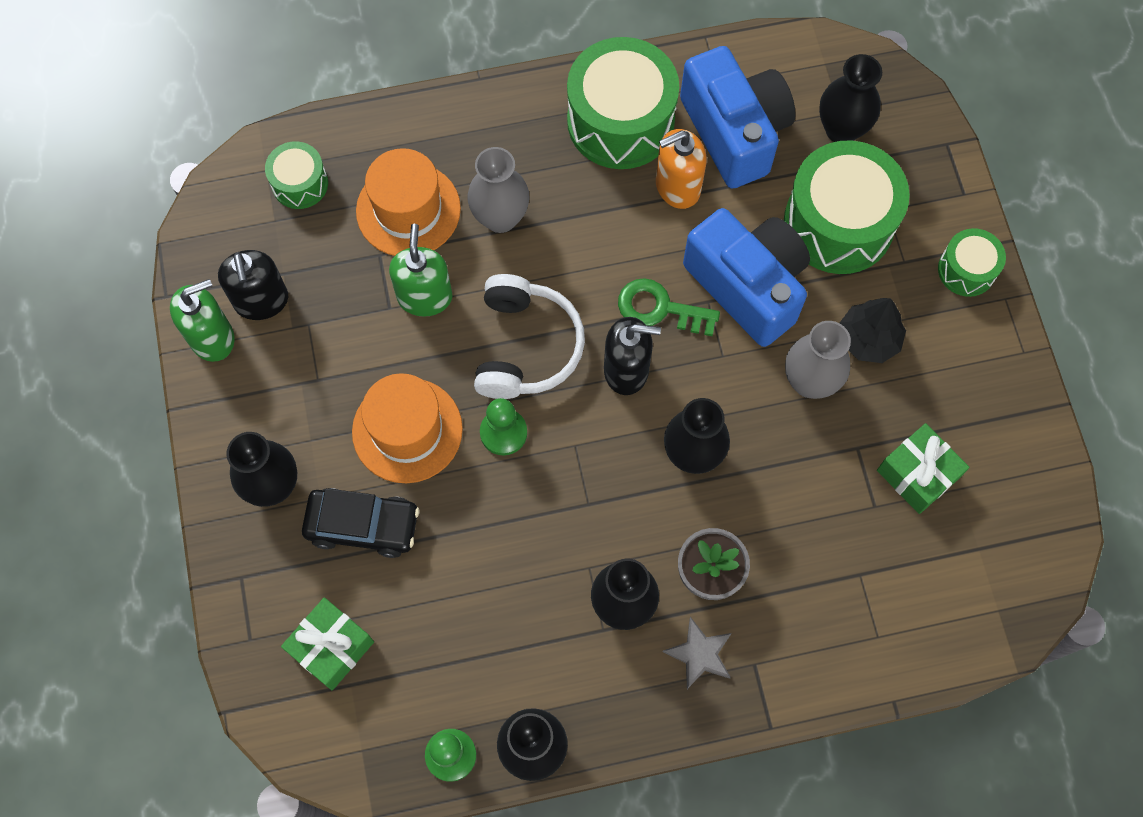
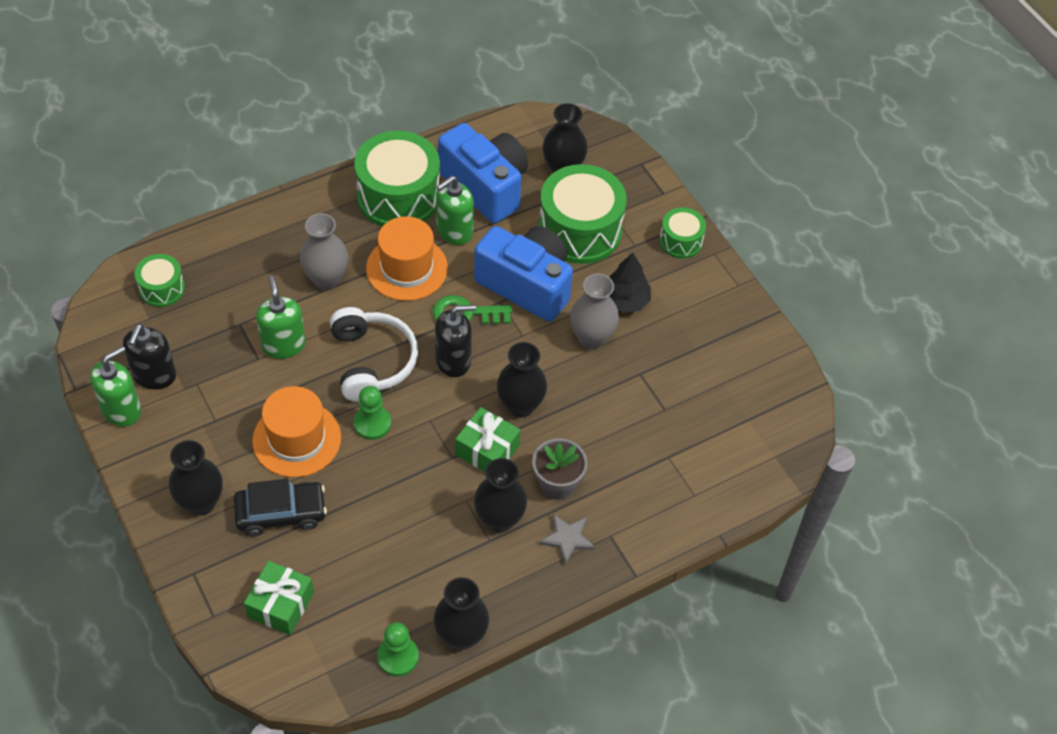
camera: 20 degrees left, 15 degrees down
(261, 301) = (154, 376): black soap dispenser -> black soap dispenser turned 45 degrees clockwise
(408, 210) = (253, 289): orange hat -> orange hat (407, 268)
(677, 187) = (454, 231): orange soap dispenser -> green soap dispenser
(917, 474) = (688, 381): green gift -> green gift (487, 450)

